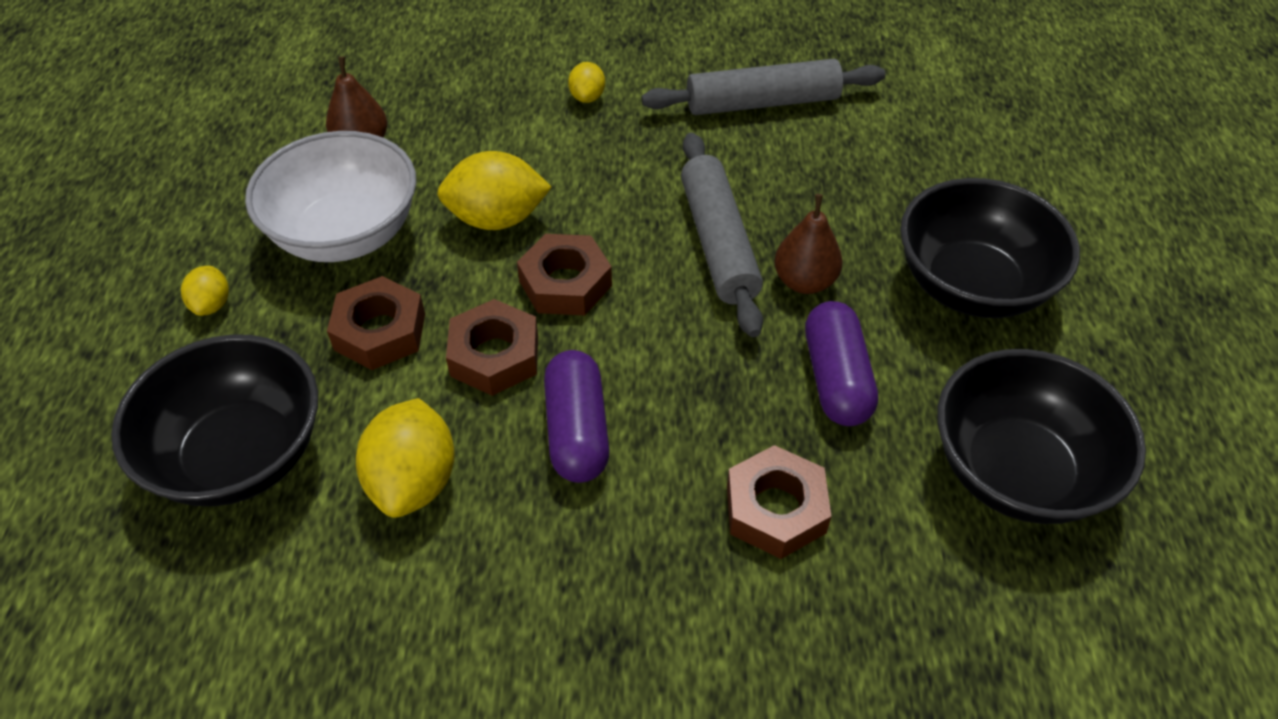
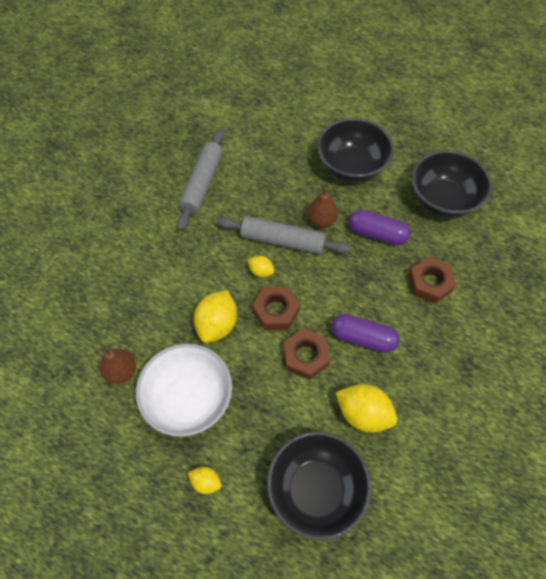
camera: 65 degrees left, 10 degrees up
(380, 331) = (266, 402): brown nut -> none
(587, 97) = (151, 252): yellow lemon -> yellow lemon (261, 271)

